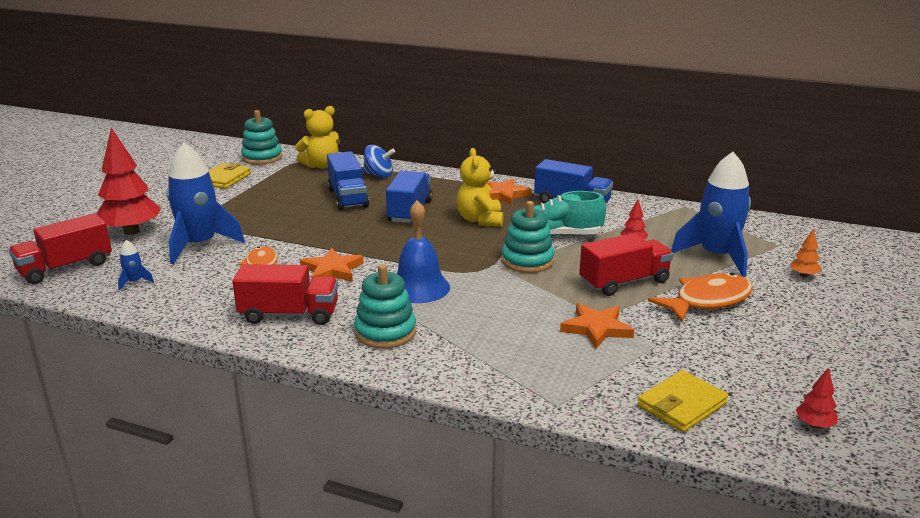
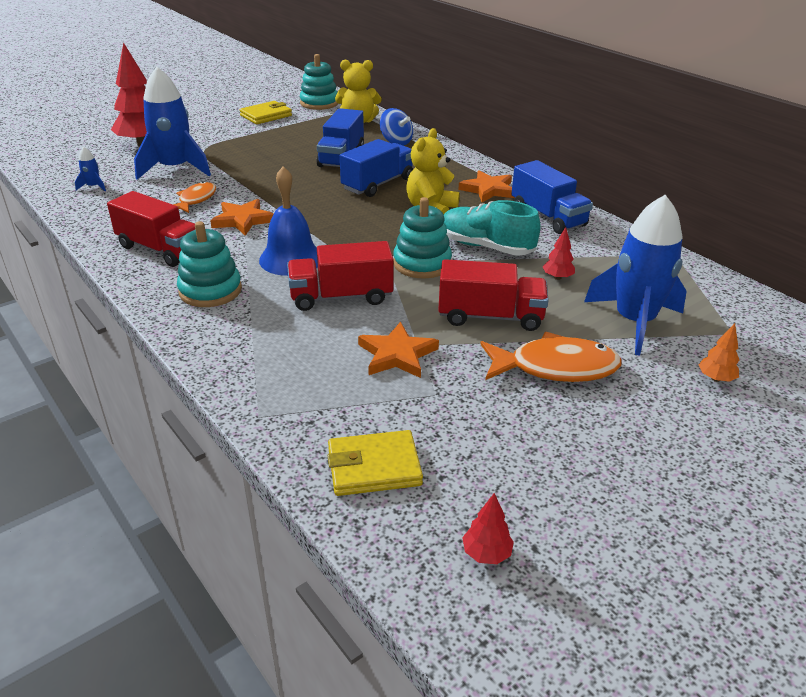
camera: 30 degrees right, 10 degrees up
(65, 268) = (66, 162): red truck -> red truck (341, 297)

